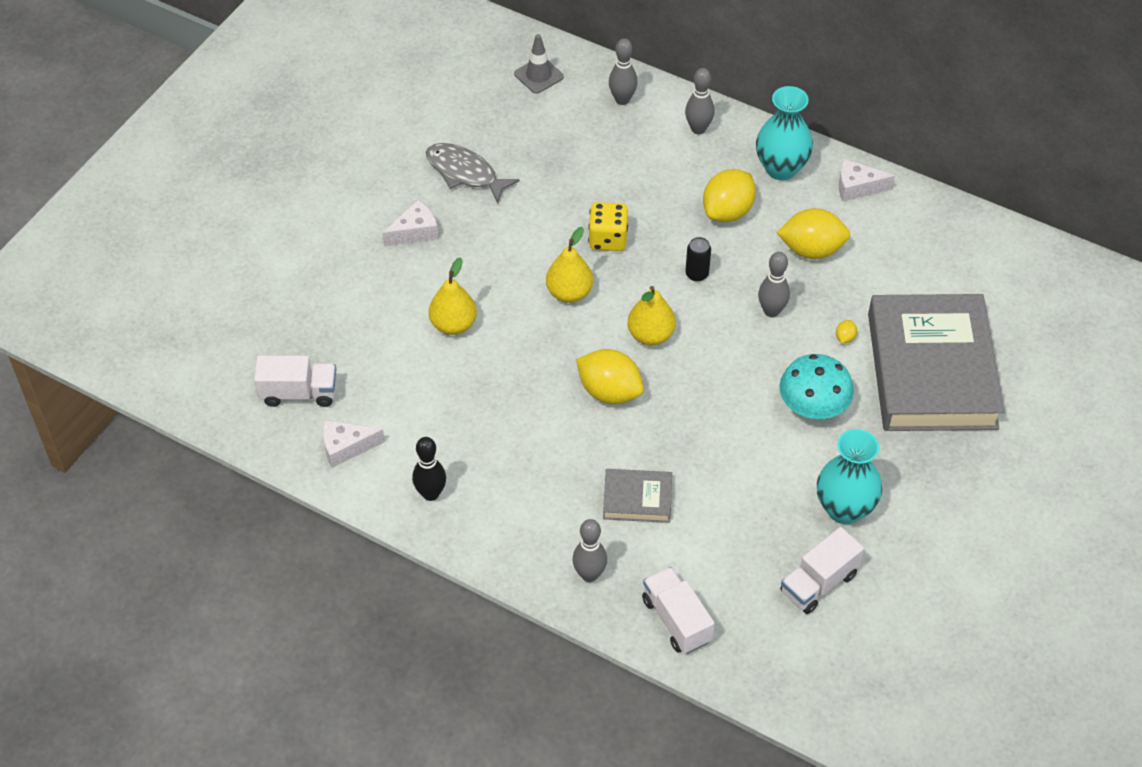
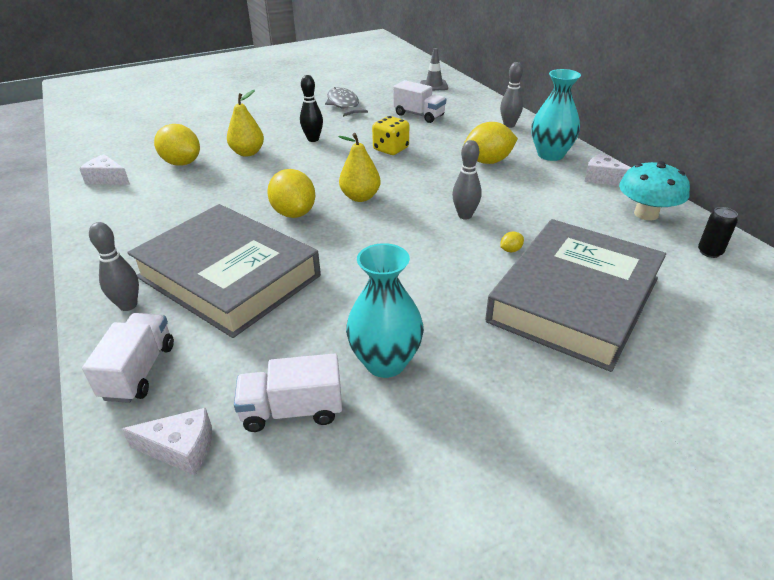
camera: 35 degrees right, 15 degrees down
(299, 393) = (125, 150): white truck -> white truck (419, 115)
(415, 232) = (284, 115): white cheese -> white cheese (181, 449)
(431, 494) = (111, 216): black bowling pin -> black bowling pin (313, 139)
(569, 293) = (334, 162): yellow pear -> none
(622, 100) = (473, 104): grey bowling pin -> none
(637, 499) = (228, 276): grey book -> grey book, size x2.30
(697, 274) = (430, 181): black can -> black can (709, 252)
(811, 250) = (533, 196): yellow lemon -> yellow lemon (181, 163)
(813, 407) = (436, 280): turquoise mushroom -> turquoise mushroom (646, 214)

